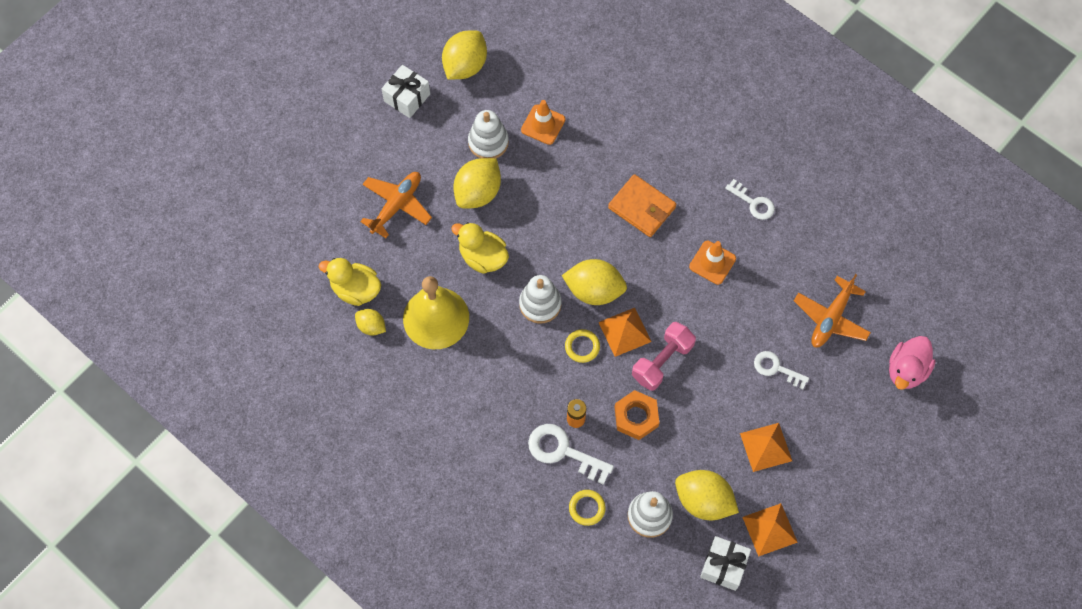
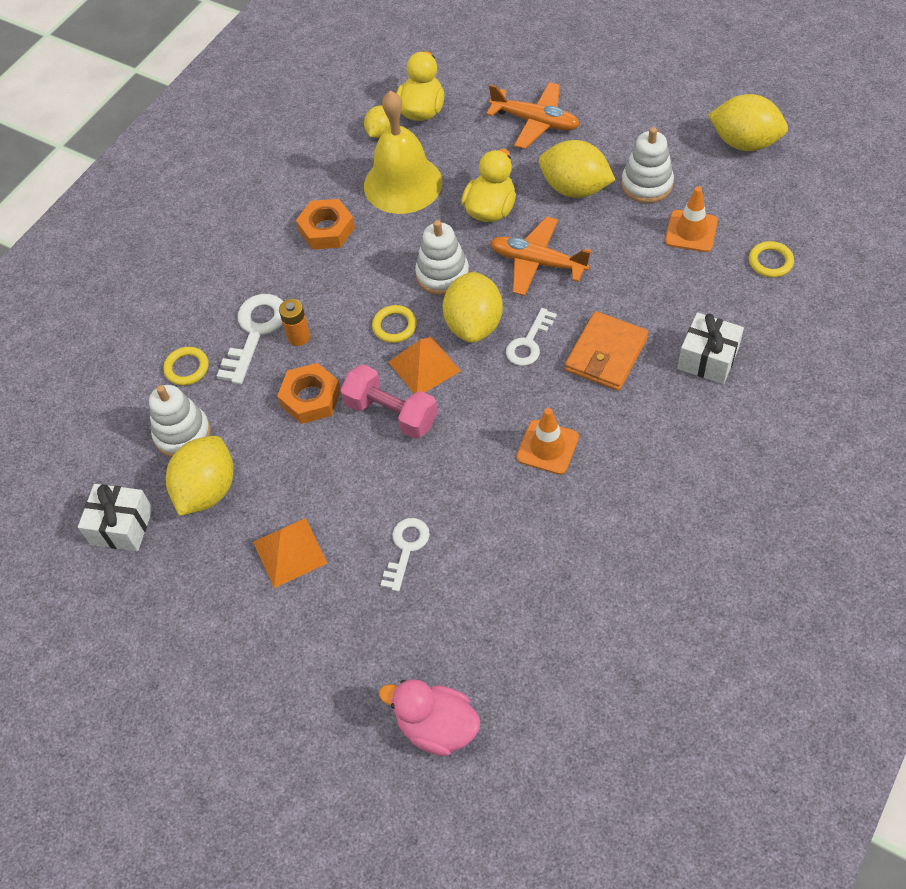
camera: 85 degrees right, 10 degrees down
(407, 97) = (679, 101): white gift -> white gift (708, 359)
(469, 384) = (326, 229): none -> orange nut
(585, 82) = (770, 262): none -> yellow ring
(753, 203) = (655, 483): white key -> white key (529, 343)
(769, 529) = (174, 573): orange pyramid -> none
(831, 318) = (498, 609): orange plane -> orange plane (537, 262)

